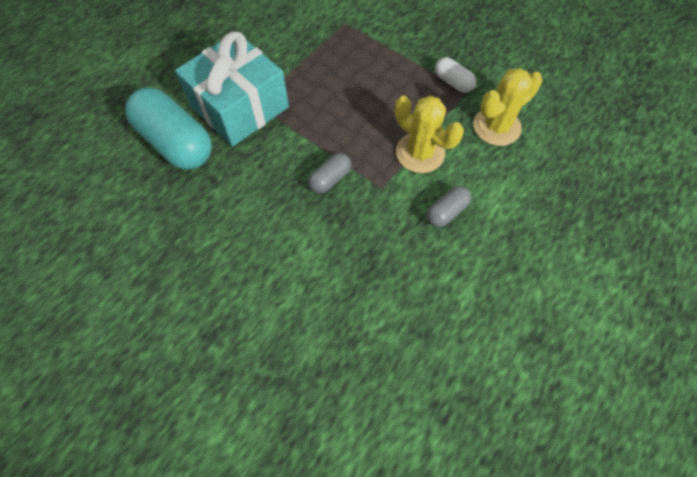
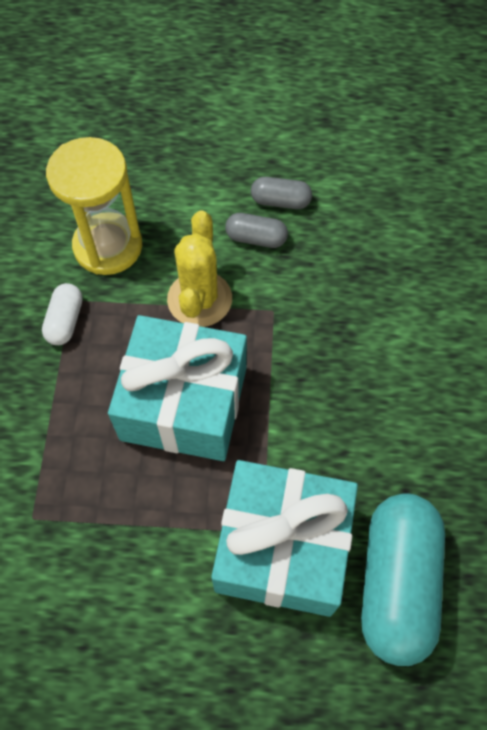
camera: 125 degrees left, 0 degrees up
(330, 179) = (303, 365): grey capsule -> grey capsule (280, 201)
(355, 109) = (184, 403): none -> turquoise gift
(496, 127) = (108, 246): yellow cactus -> yellow hourglass

